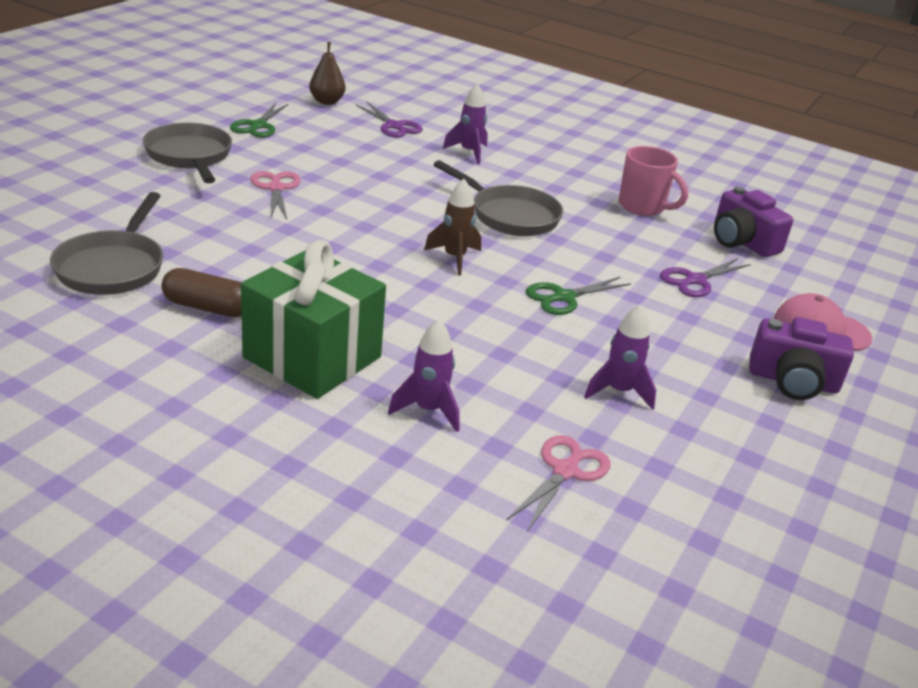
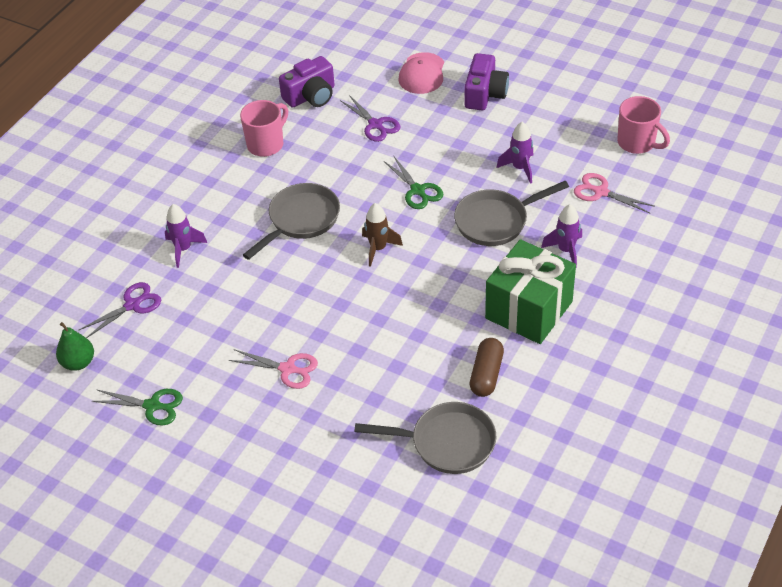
camera: 85 degrees left, 15 degrees up
(190, 156) = (235, 442): grey pan -> grey pan (495, 221)
(276, 188) = (287, 369): pink scissors -> pink scissors turned 150 degrees counterclockwise
(327, 102) = (78, 362): brown pear -> green pear
(704, 542) = (637, 143): none -> pink mug

